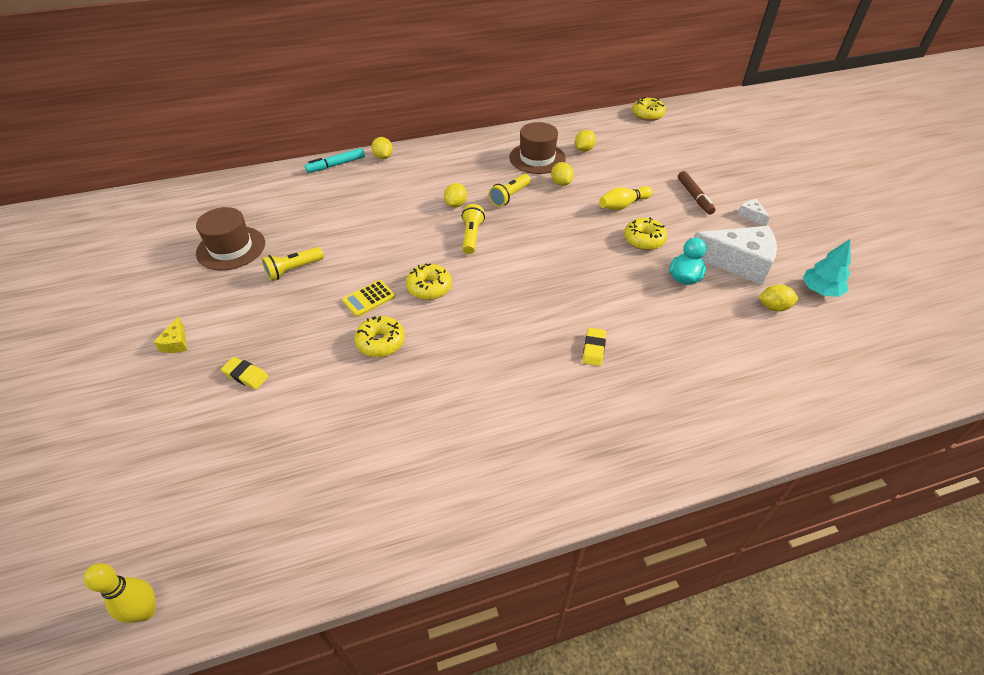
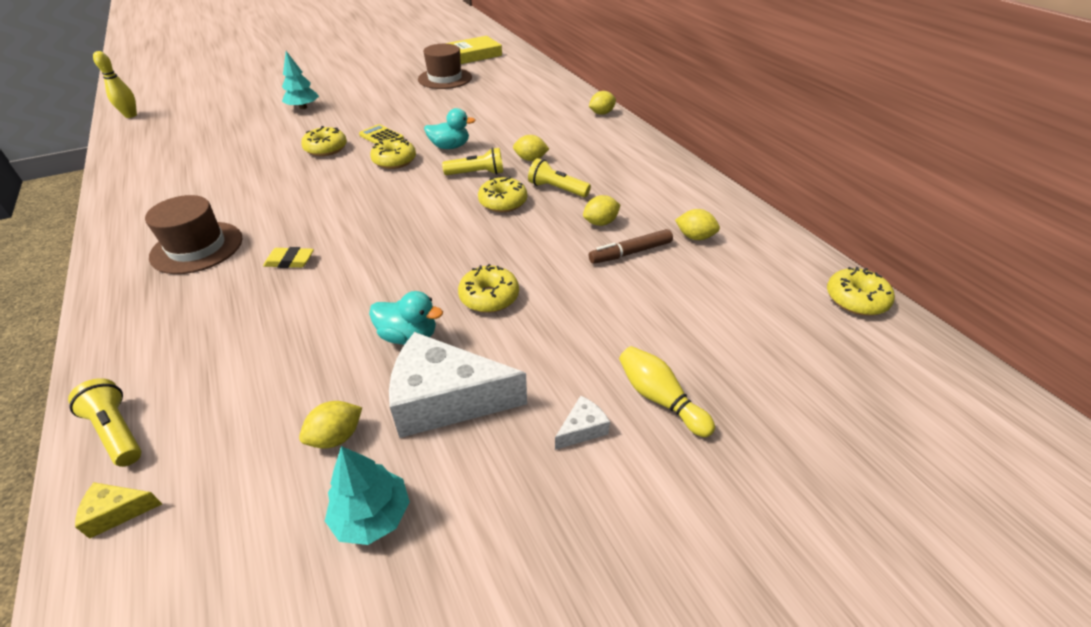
camera: 80 degrees right, 5 degrees down
(169, 222) = (473, 55): none -> yellow book
(176, 343) = (341, 82): yellow cheese -> yellow cheese (117, 512)
(246, 375) = (303, 107): yellow eraser -> turquoise tree
(293, 270) = (419, 103): yellow flashlight -> yellow flashlight (117, 431)
(336, 165) = (576, 95): turquoise marker -> none
(413, 250) = (450, 147): none -> turquoise duck
(523, 225) = (503, 202): none -> yellow donut
(537, 158) = (650, 201): brown hat -> brown hat (197, 247)
(623, 205) = (566, 276): yellow bowling pin -> yellow bowling pin (659, 398)
(694, 197) = (616, 353): brown marker -> brown marker (630, 252)
(738, 262) = (445, 400): white cheese -> white cheese turned 90 degrees clockwise
(773, 307) = (336, 437): yellow lemon -> yellow lemon turned 60 degrees clockwise

